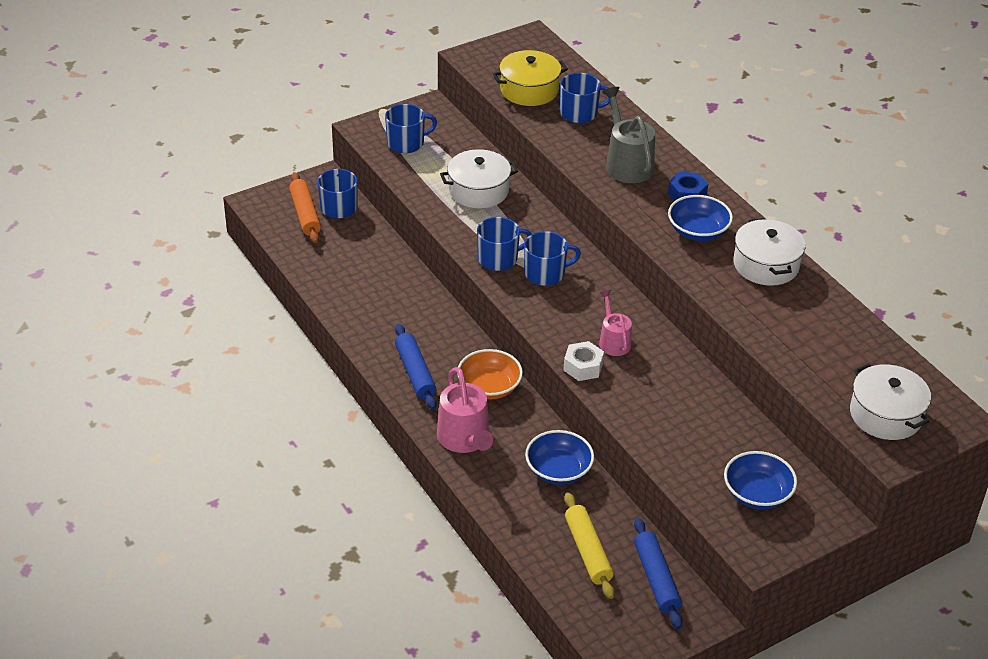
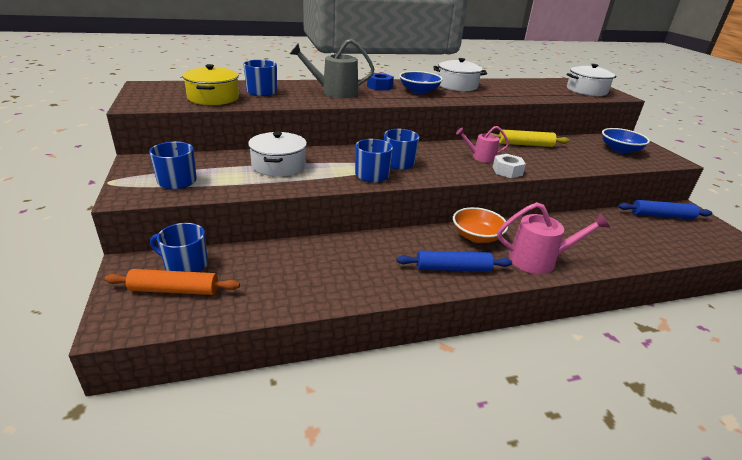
camera: 75 degrees left, 10 degrees down
(558, 470) = (568, 227): blue bowl -> none
(588, 551) = (647, 233): yellow rolling pin -> yellow rolling pin (525, 144)

